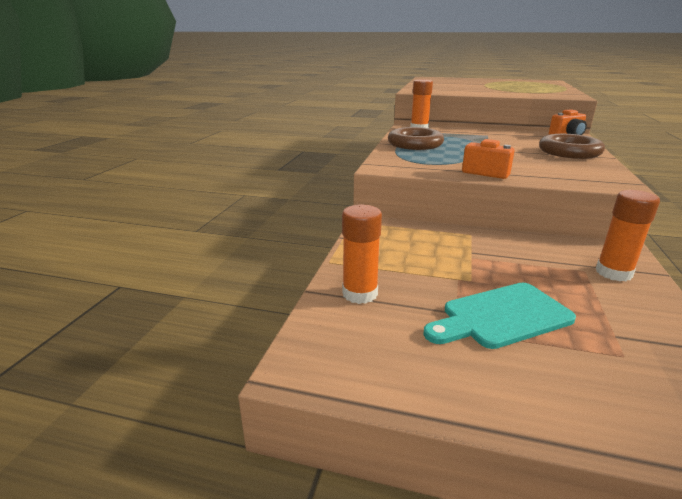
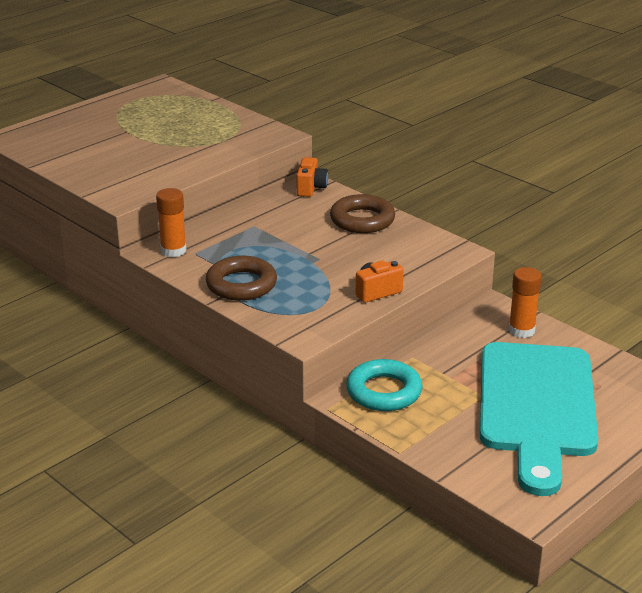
camera: 60 degrees left, 5 degrees up
(360, 294) = (464, 455): orange glue stick -> none
(405, 235) = (384, 391): none -> turquoise ring
(501, 316) = (537, 407): turquoise cutting board -> turquoise cutting board, size x2.01

